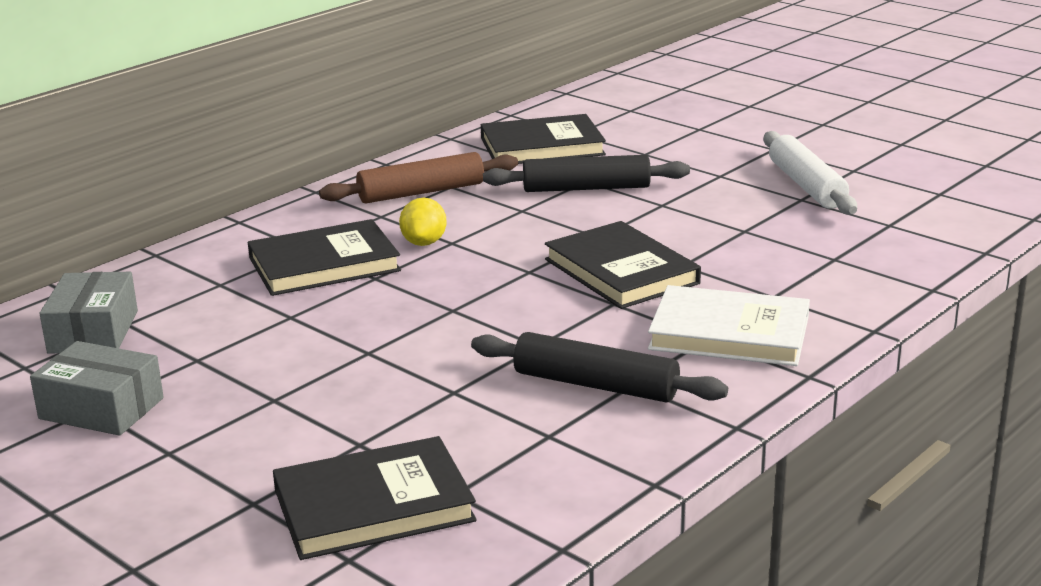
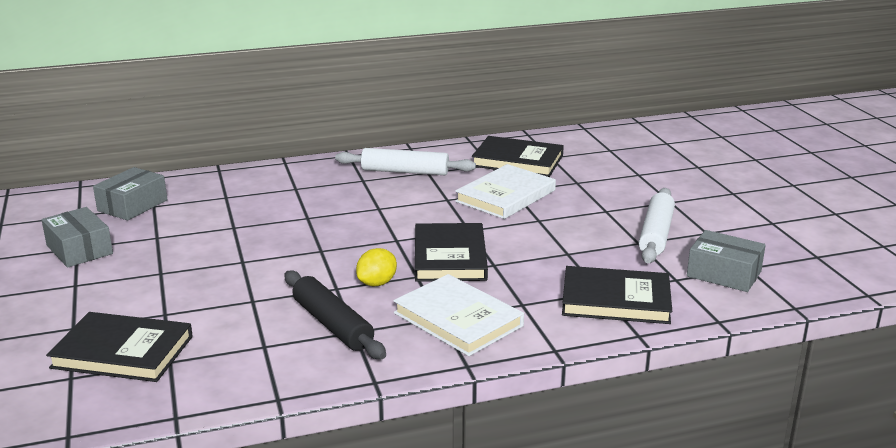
camera: 30 degrees right, 0 degrees up
(324, 264) = (292, 201): black book -> black book (616, 300)
(421, 192) = (405, 172): brown rolling pin -> white rolling pin
(424, 243) = (363, 204): yellow lemon -> yellow lemon (377, 283)
(586, 188) = (506, 196): black rolling pin -> white book
(926, 206) = (724, 274): none -> grey box

